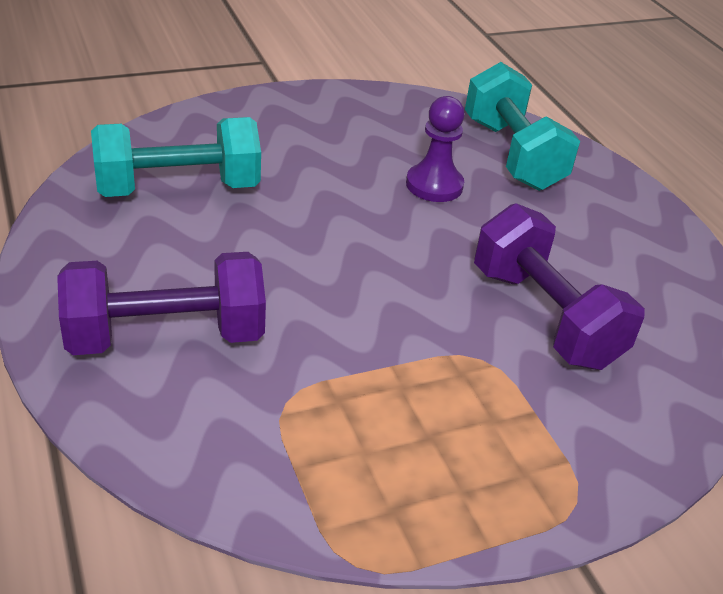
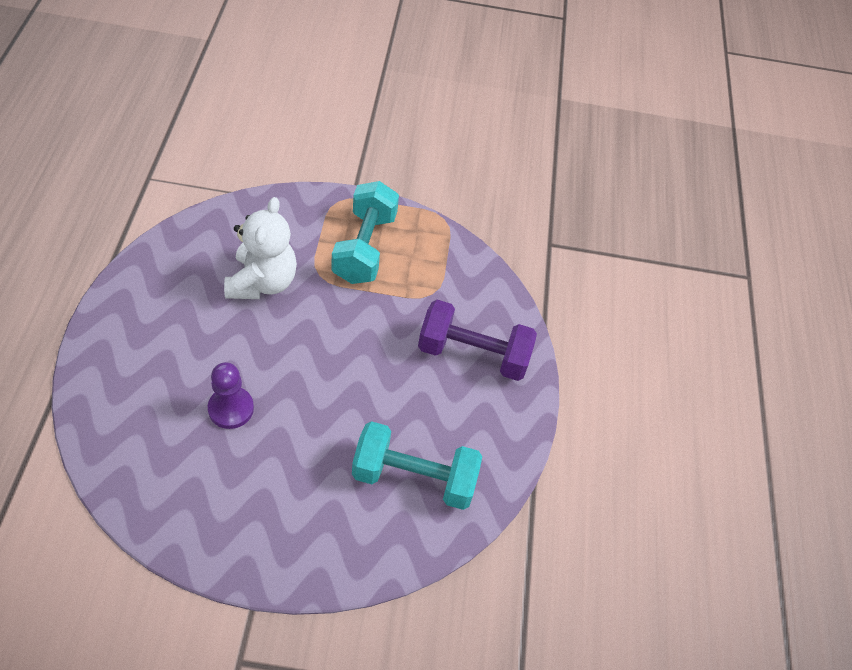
camera: 155 degrees left, 15 degrees up
(512, 154) = (140, 418): turquoise dumbbell -> turquoise dumbbell (364, 248)
(544, 317) = (262, 282): purple dumbbell -> white teddy bear

